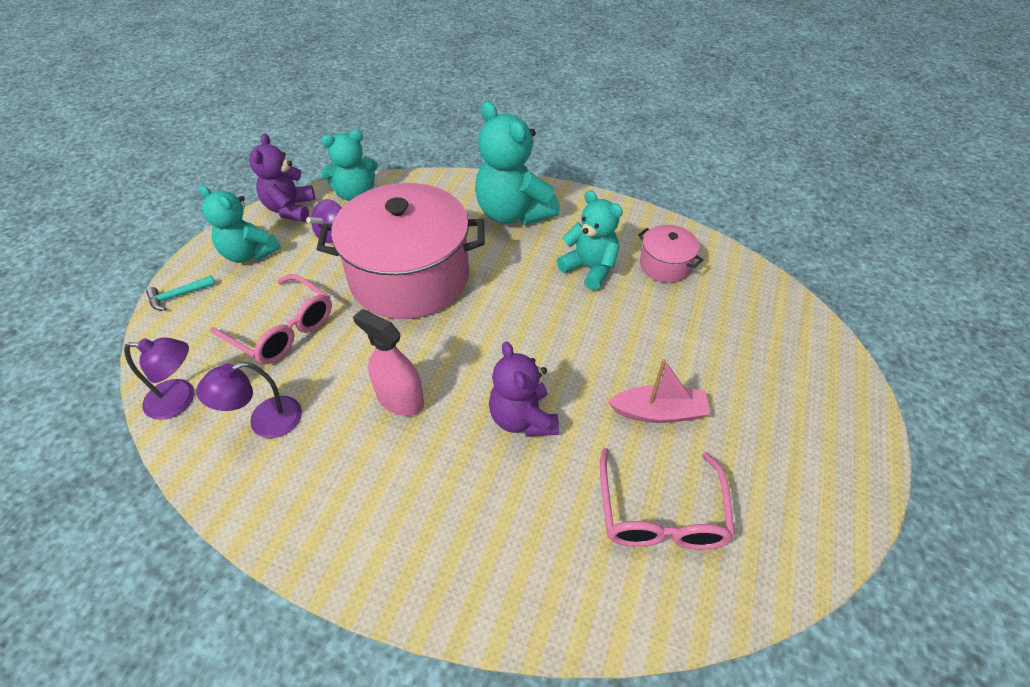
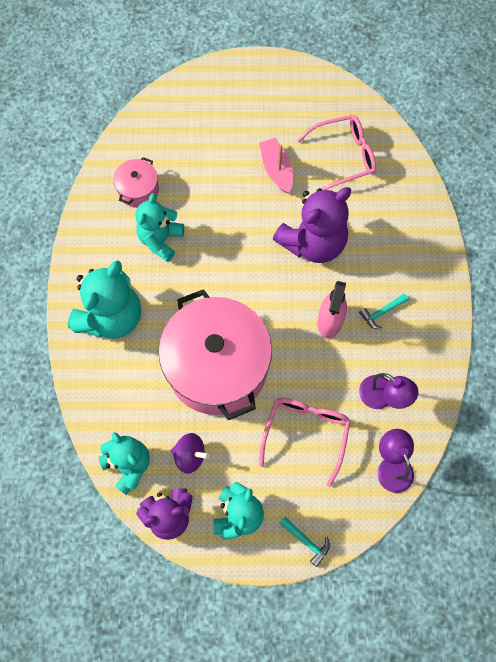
camera: 110 degrees left, 20 degrees up
(376, 466) = (382, 312): none -> turquoise hammer
(522, 418) = (313, 243): purple teddy bear -> purple teddy bear, size x1.50

